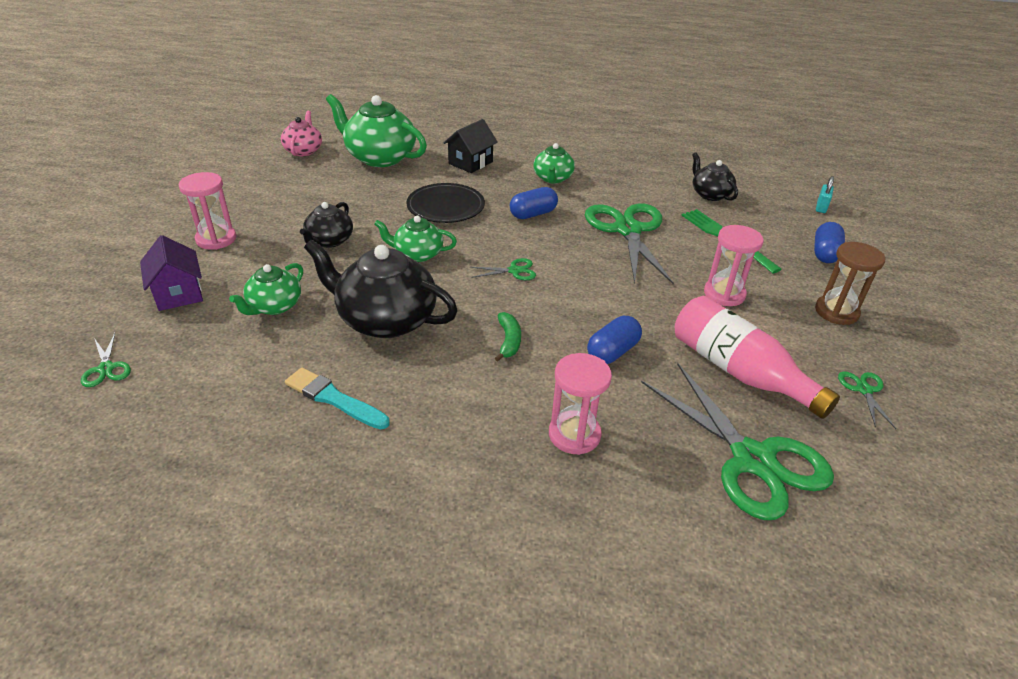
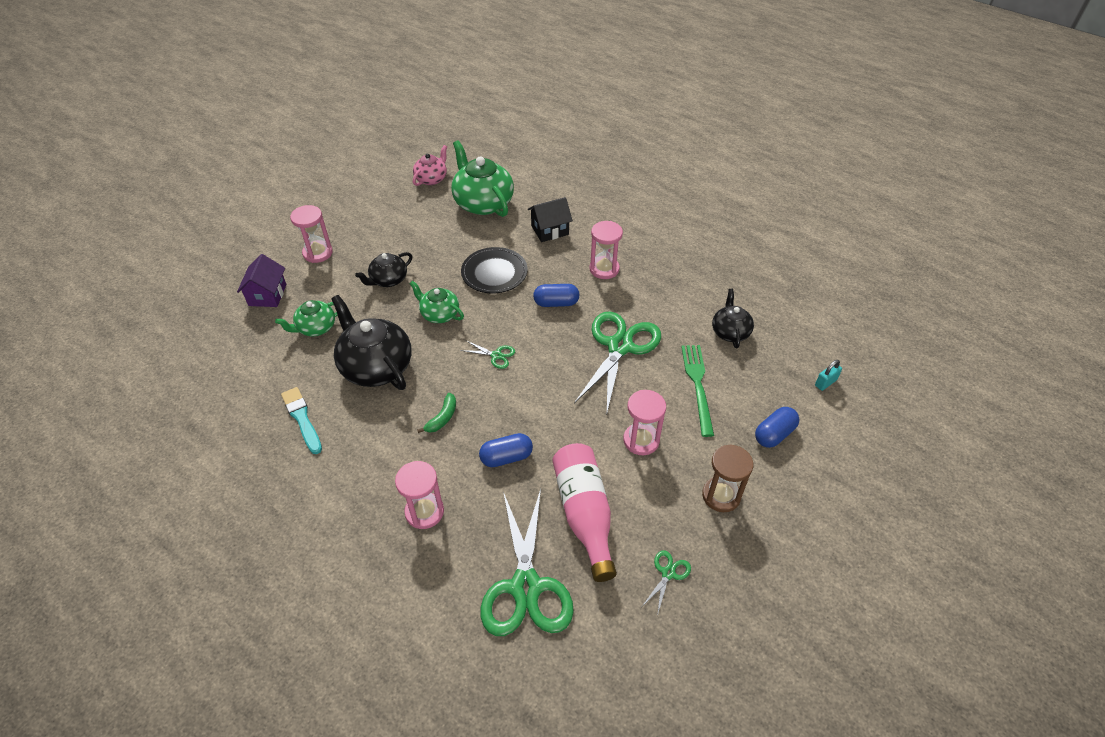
camera: 30 degrees right, 10 degrees up
(106, 368) = (196, 342): green scissors -> none
(553, 178) = (604, 269): green teapot -> pink hourglass

